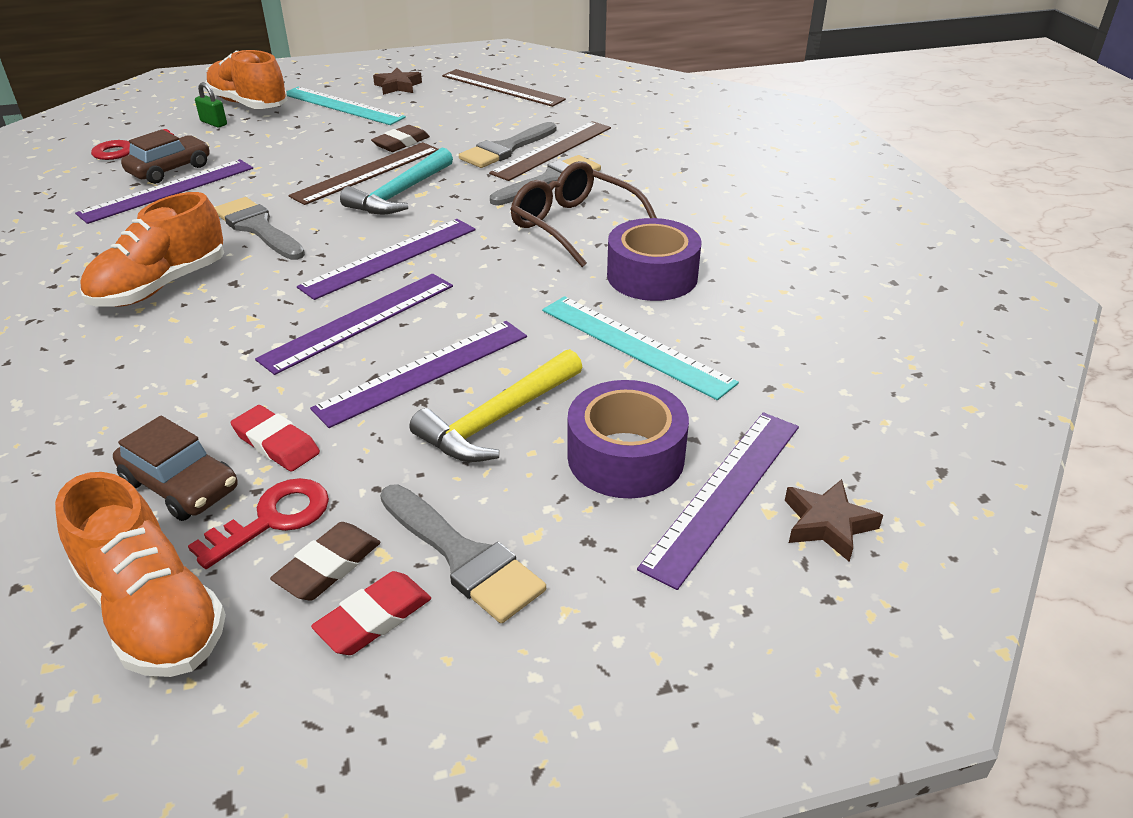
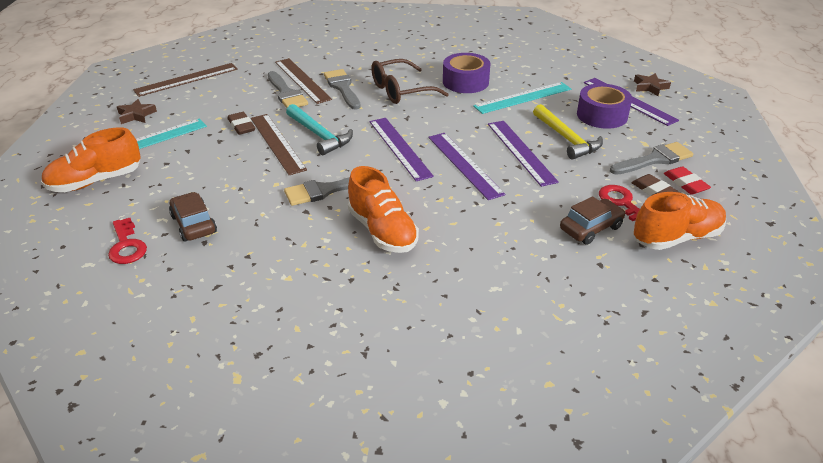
camera: 70 degrees left, 0 degrees up
(168, 190) = (233, 226): purple ruler -> none
(213, 123) = (117, 200): green padlock -> none
(276, 443) = (565, 198): red eraser -> none

